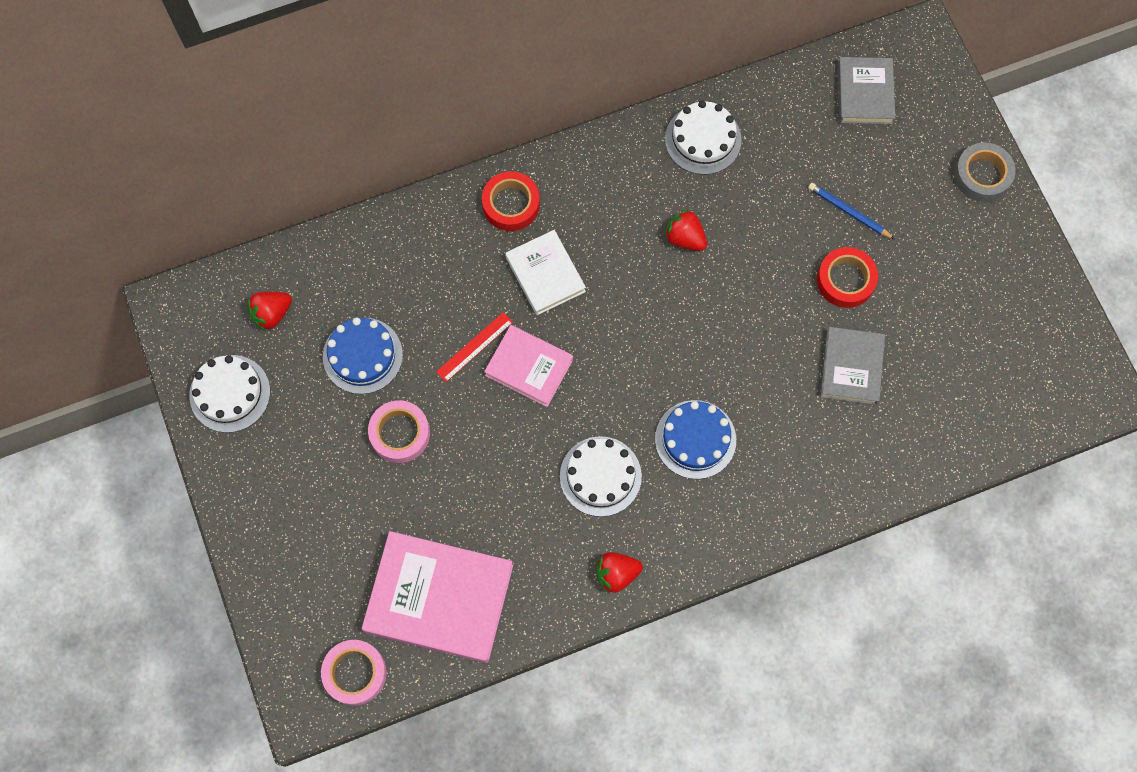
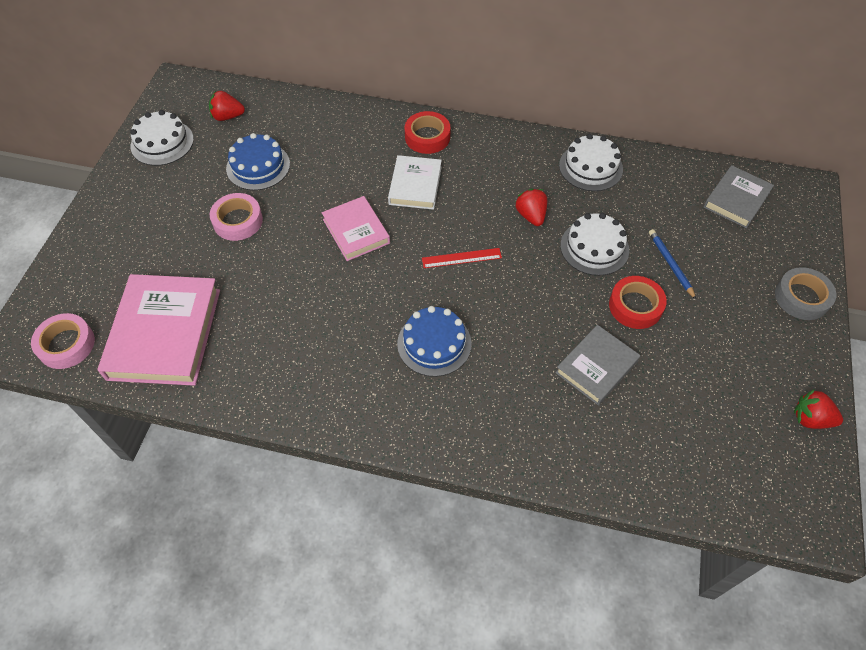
camera: 35 degrees right, 15 degrees down
(439, 598) = (165, 334): pink book -> pink book turned 45 degrees clockwise
(474, 347) = (331, 200): red ruler -> red ruler (461, 258)
(600, 476) = (344, 325): white cake -> white cake (594, 247)
(616, 574) = (298, 397): red strawberry -> red strawberry (810, 419)

